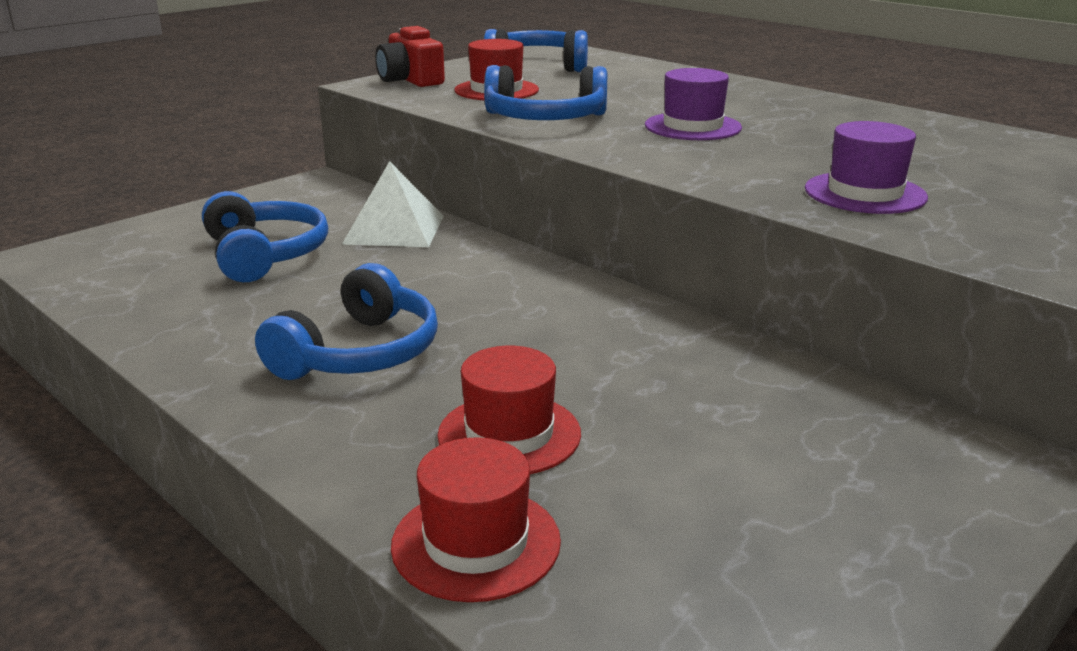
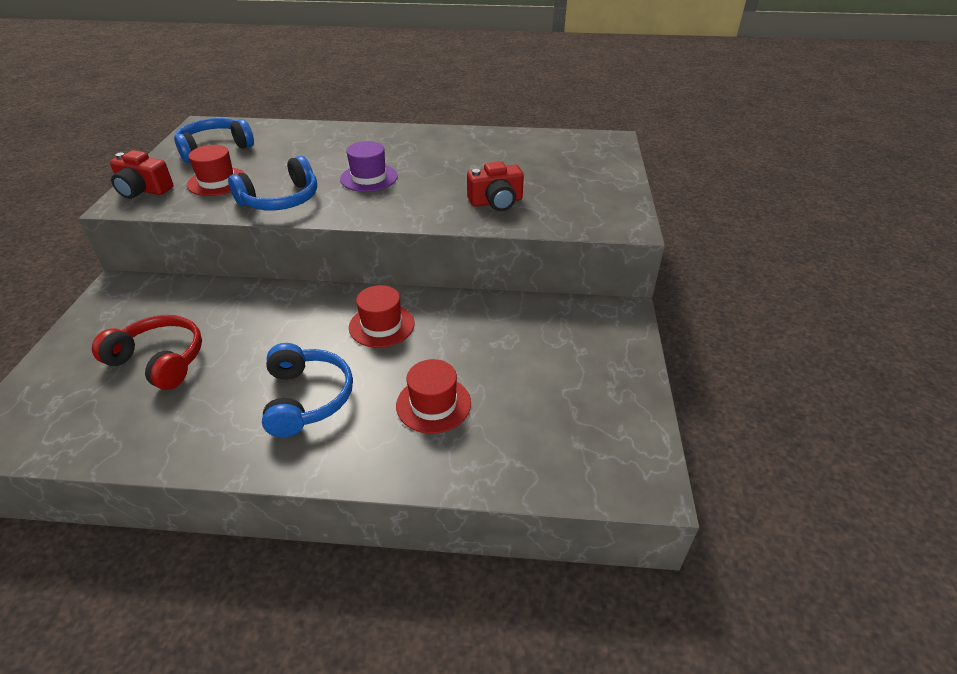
camera: 40 degrees left, 15 degrees up
(265, 255) = (160, 360): blue headphones -> red headphones
(394, 229) = (221, 303): white pyramid -> none
(476, 543) = (479, 466): red hat -> red hat (381, 325)
(865, 193) = (496, 202): purple hat -> red camera

